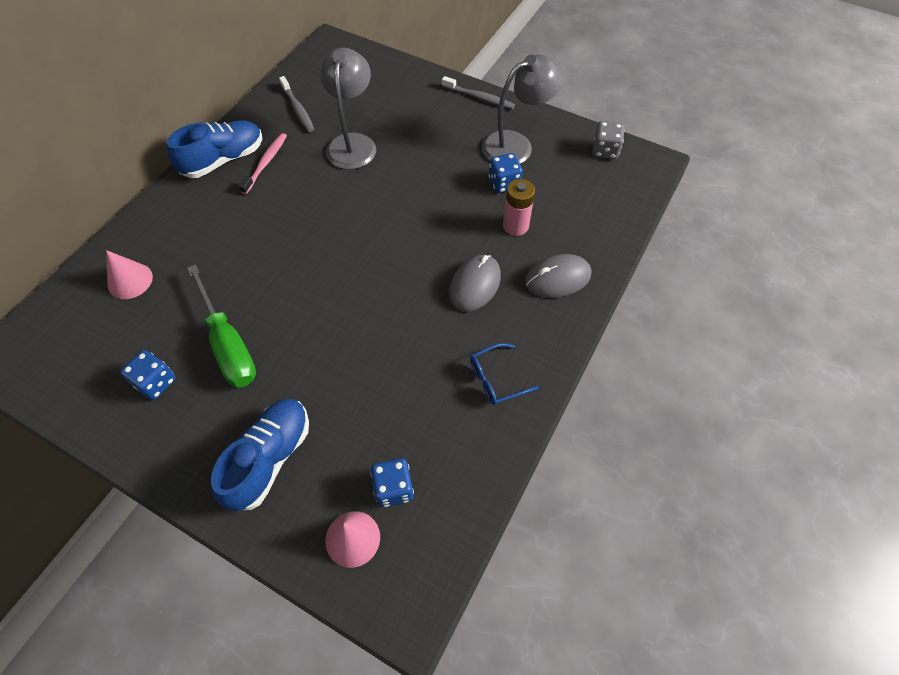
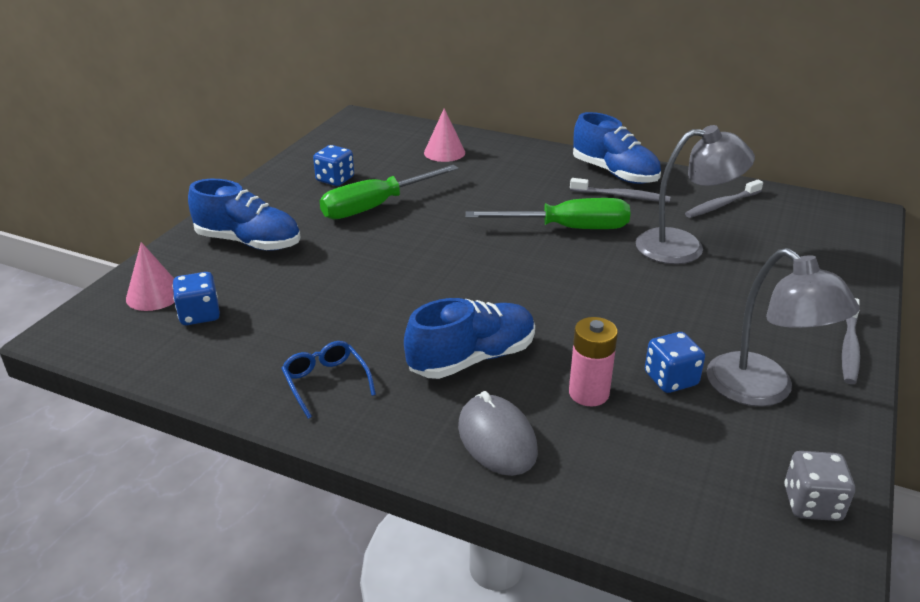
camera: 85 degrees right, 25 degrees down
(266, 163) = (621, 196): pink toothbrush -> grey toothbrush
(309, 206) = (567, 228): none -> green screwdriver
(475, 285) = (472, 358): grey mouse -> blue shoe

